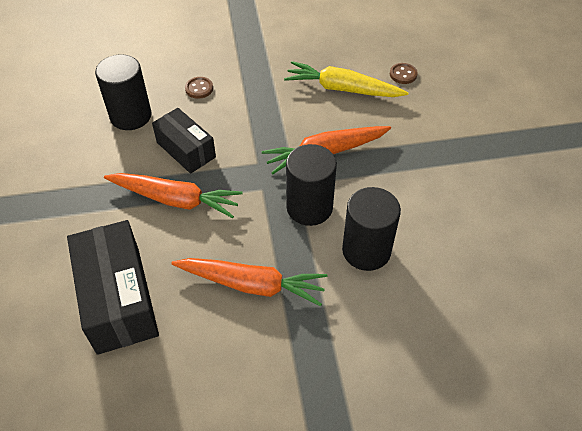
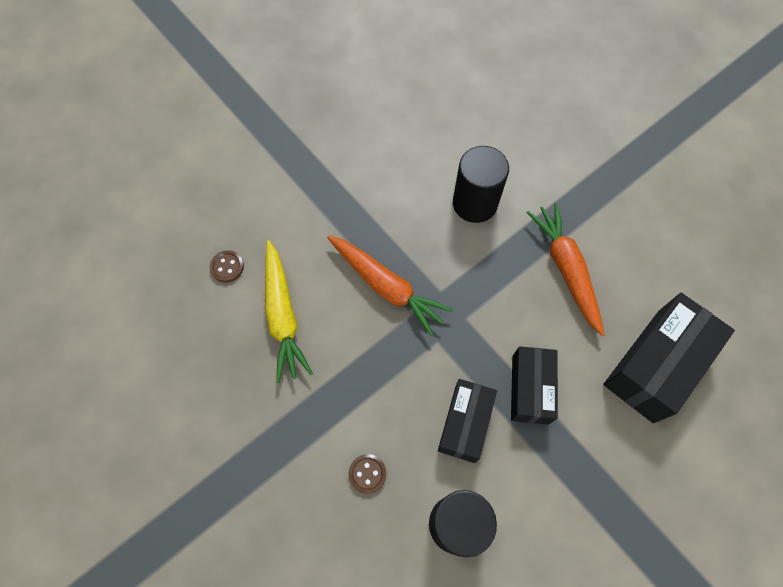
camera: 120 degrees left, 15 degrees up
(176, 200) = (530, 389): orange carrot -> black box
(309, 207) = (460, 267): black cylinder -> none

